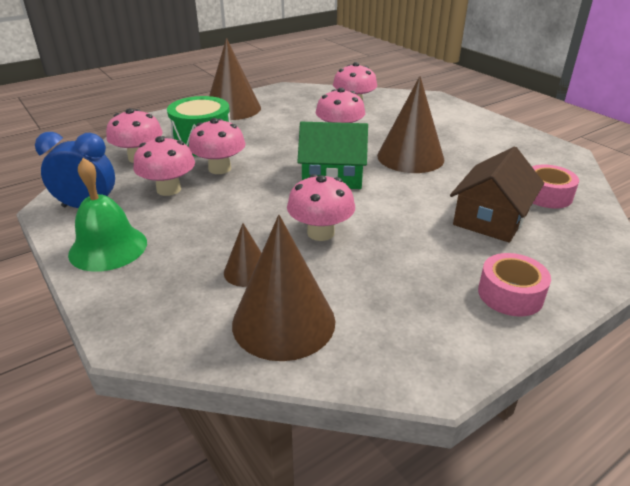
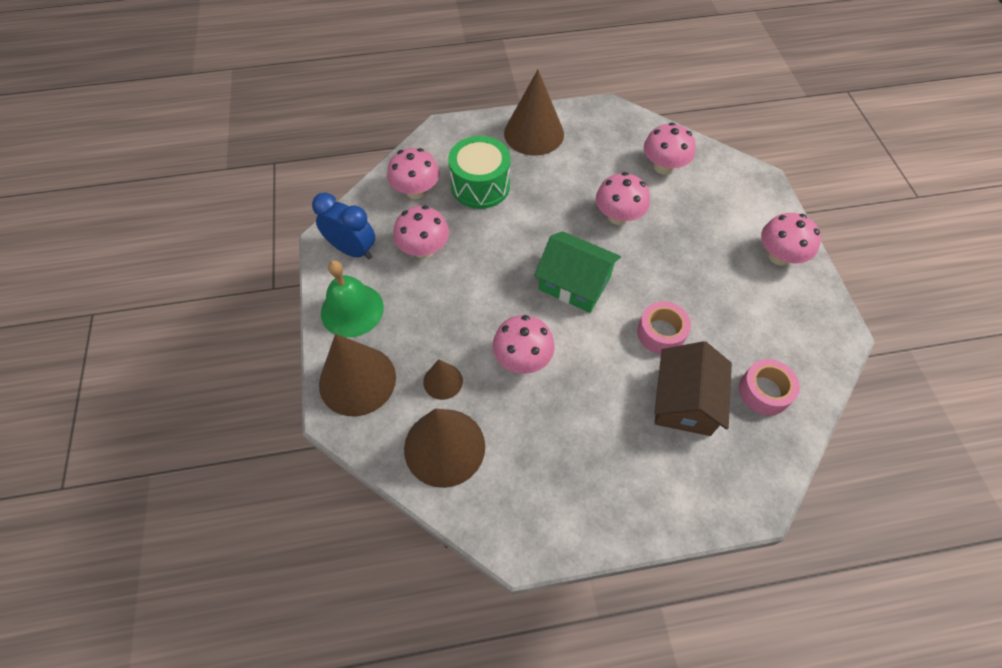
camera: 25 degrees right, 25 degrees up
(219, 169) = (478, 234): pink mushroom -> pink mushroom (779, 256)
(410, 157) = (667, 281): brown cone -> brown cone (357, 380)
(491, 218) = (684, 401): brown house -> brown house turned 45 degrees counterclockwise
(510, 294) = (634, 497): pink tape -> pink tape (661, 333)

